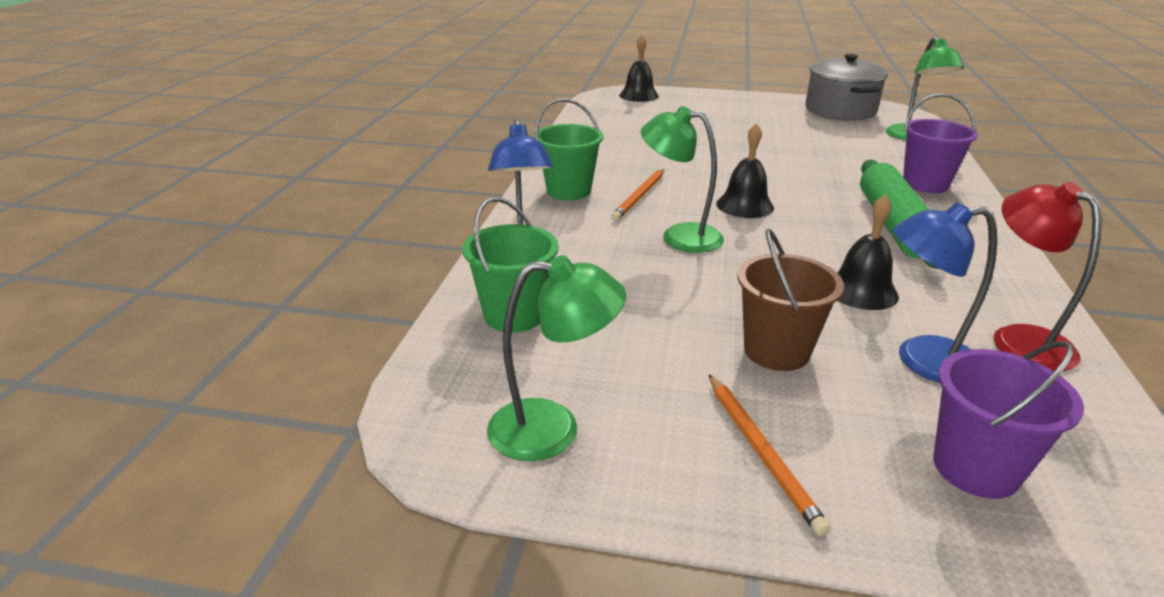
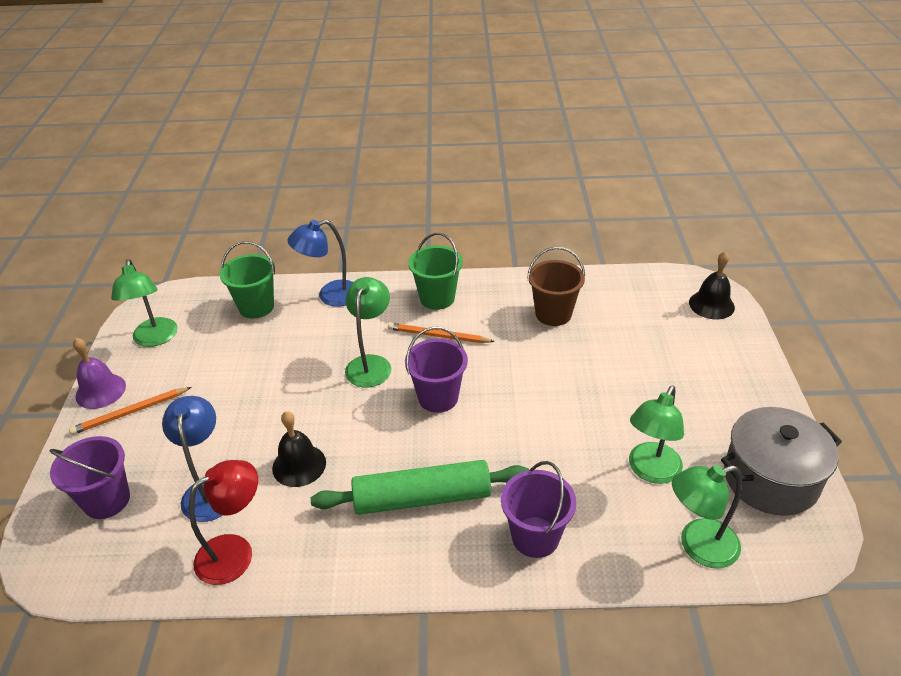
camera: 80 degrees right, 10 degrees up
(695, 501) = (100, 391): none -> purple bell
(745, 205) = (438, 397): black bell -> purple bucket
(776, 351) = (220, 418): brown bucket -> brown bucket (553, 314)
(839, 139) = (650, 471): none -> green lamp

